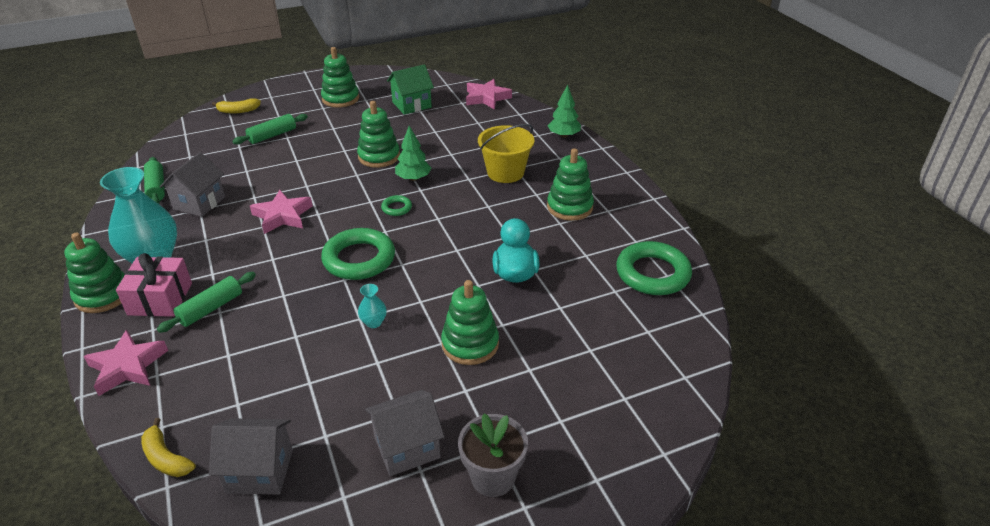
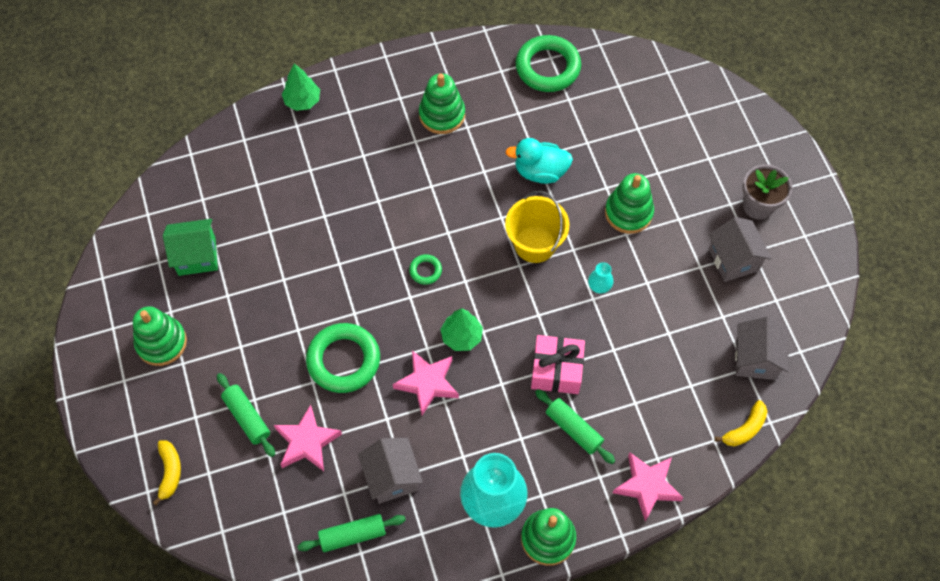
camera: 85 degrees left, 25 degrees up
(160, 299) = (557, 480): pink gift -> pink gift (556, 370)
(199, 203) = (392, 477): grey house -> grey house turned 45 degrees clockwise
(359, 259) = (509, 303): green ring -> green ring (343, 360)
(379, 156) = (318, 291): green stacking toy -> none
(411, 105) = (197, 256): green house -> green house turned 75 degrees counterclockwise
(413, 178) = (370, 254): green tree -> green tree (461, 337)
(486, 98) = (196, 171): pink star -> pink star (307, 442)
(505, 172) = (371, 165): yellow bucket -> yellow bucket (535, 244)

